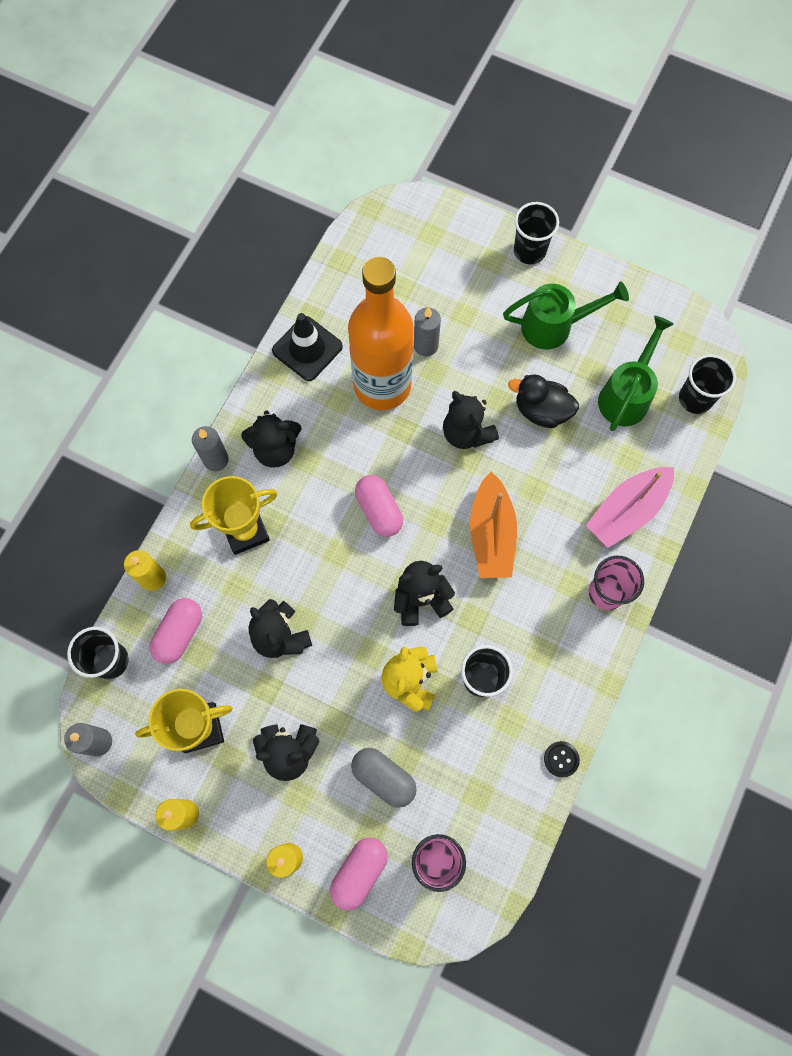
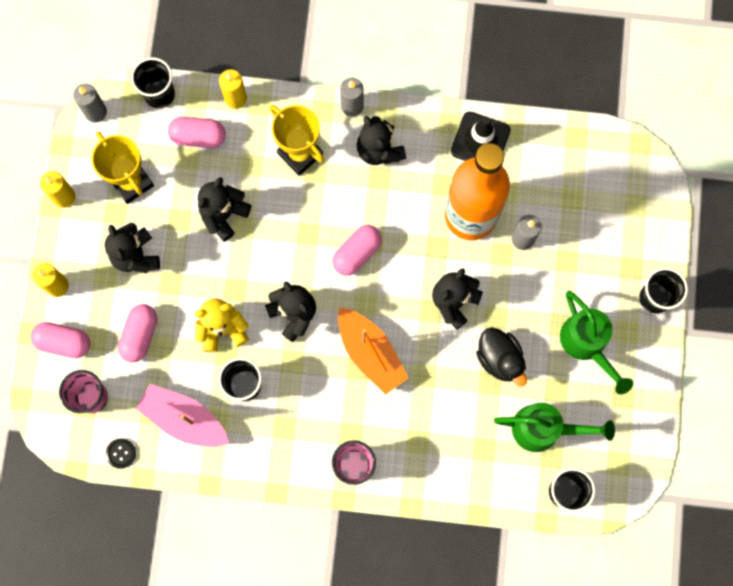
camera: 70 degrees right, 5 degrees up
(383, 778) = (140, 335): grey capsule -> pink capsule
(491, 534) = (370, 353): orange boat -> orange boat turned 105 degrees counterclockwise
(541, 411) = (500, 359): black duck -> black duck turned 150 degrees clockwise
(561, 759) = (201, 470): black button -> black button (121, 453)
(627, 511) = (434, 461): pink boat -> pink boat (184, 419)

